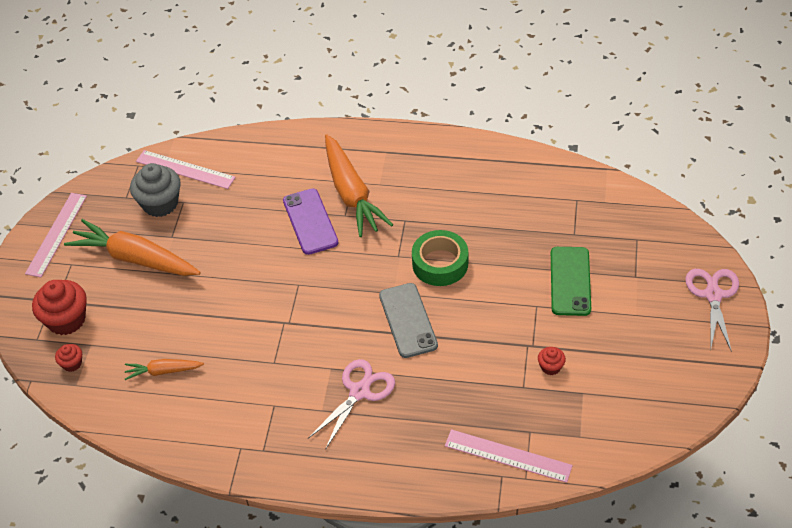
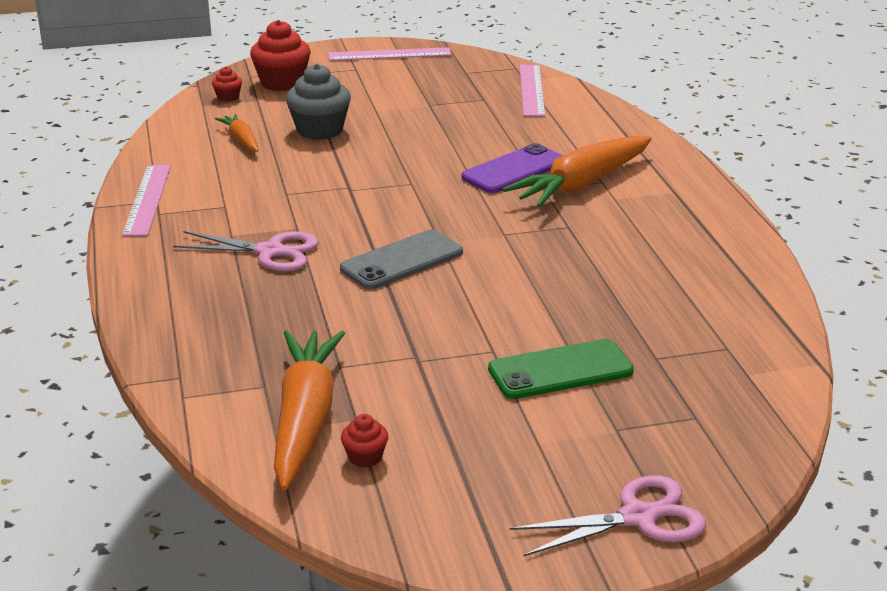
camera: 65 degrees right, 20 degrees down
(135, 258) = (385, 94): orange carrot -> orange carrot (305, 419)
(160, 204) = (471, 89): grey cupcake -> grey cupcake (320, 130)
(440, 263) = (513, 264): green tape -> none
(508, 455) = (215, 375): pink ruler -> pink ruler (147, 199)
(550, 367) = (387, 382): red cupcake -> red cupcake (365, 457)

